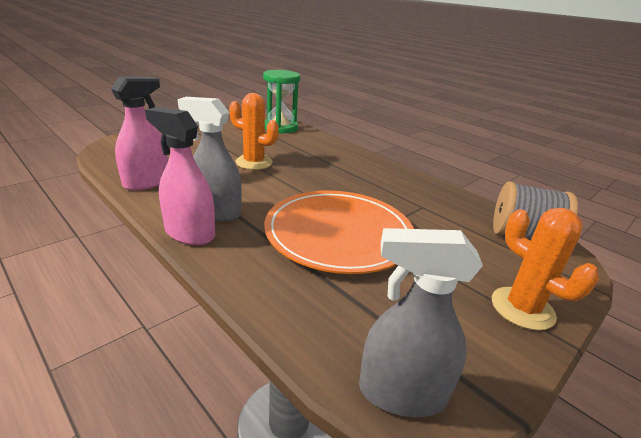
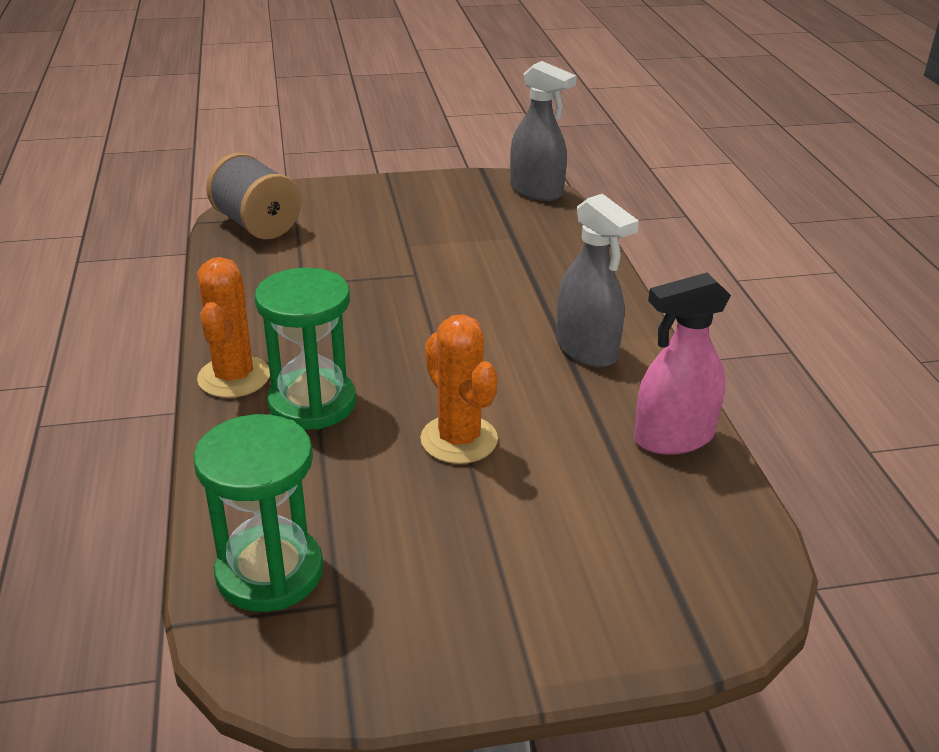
camera: 145 degrees left, 5 degrees up
(189, 233) = (632, 329): pink spray bottle -> none
(329, 161) = (312, 403): none -> green hourglass
(339, 234) = (459, 282): orange plate -> none
(522, 308) = (383, 193): orange cactus -> orange cactus (234, 377)

